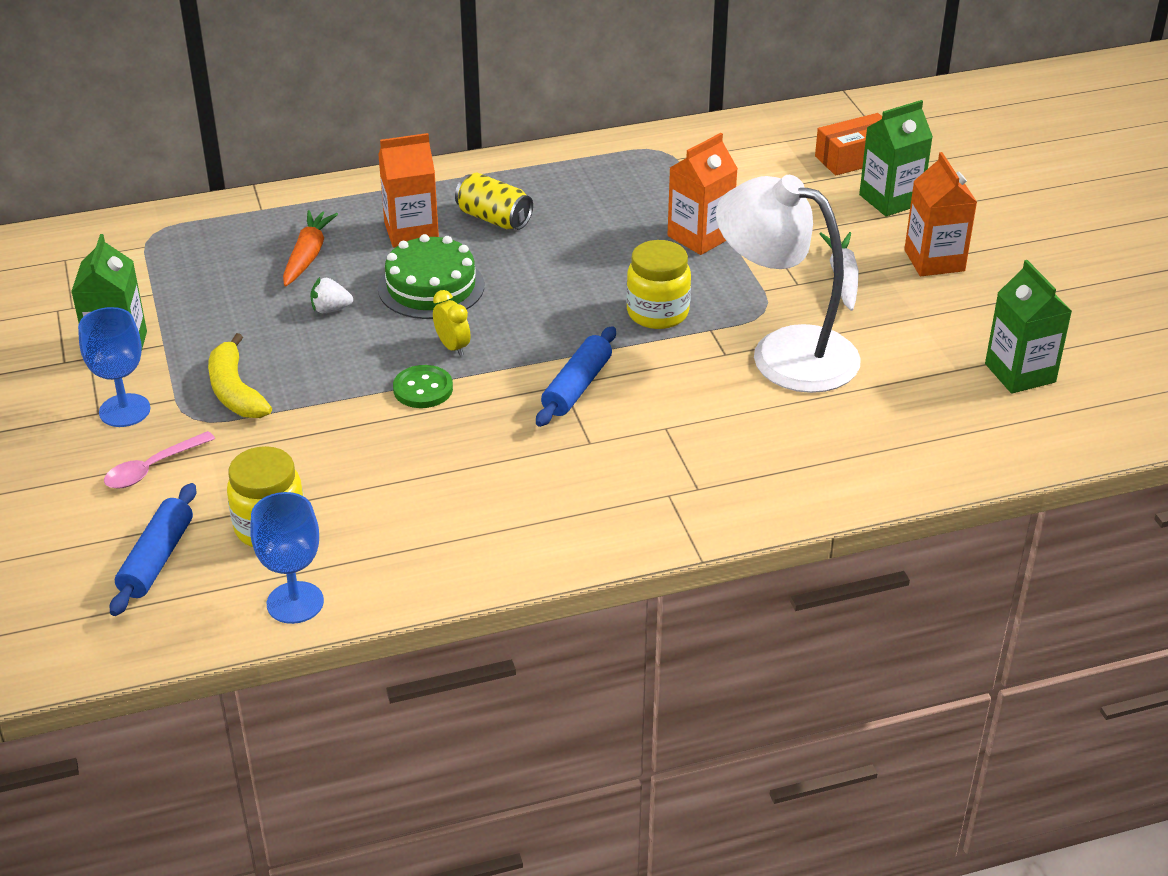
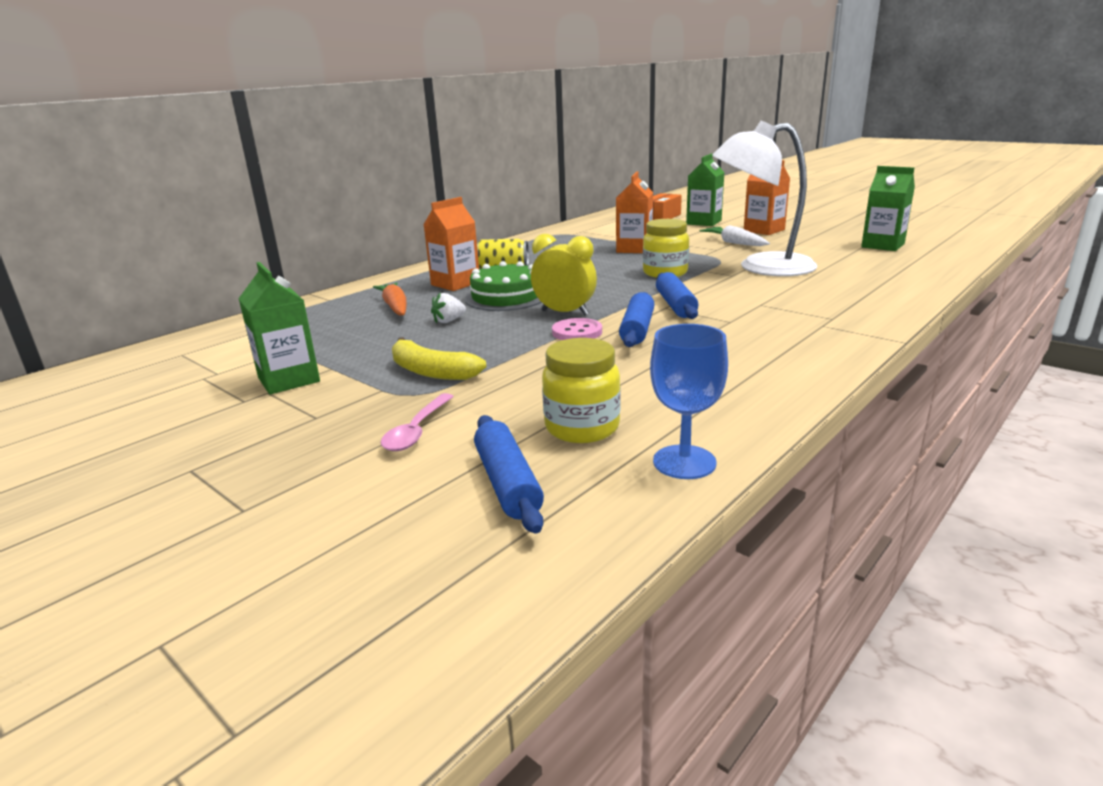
camera: 30 degrees left, 15 degrees down
(124, 410) = (342, 408): blue goblet -> none
(423, 389) = (577, 332): green button -> pink button
(453, 347) = (564, 313): yellow clock -> yellow clock, size x1.63
(483, 412) = (637, 329): none -> blue rolling pin

